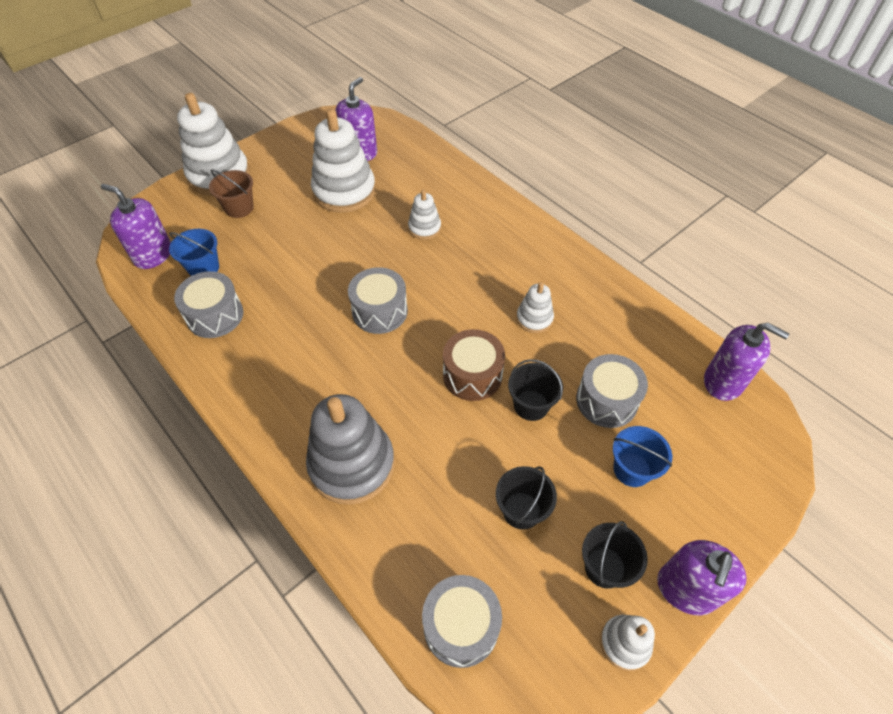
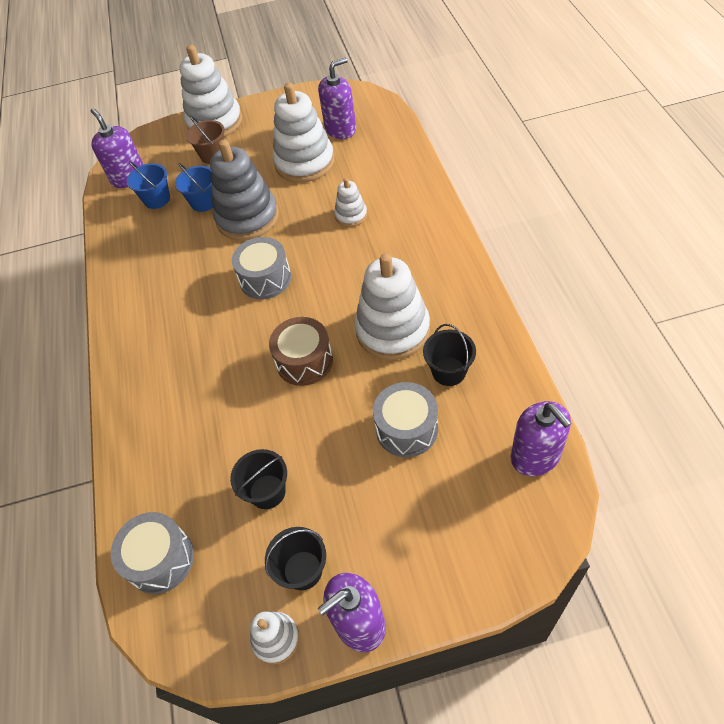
camera: 35 degrees right, 0 degrees up
(215, 315) = (141, 241): grey drum -> none
(352, 464) = (164, 398): grey stacking toy -> grey stacking toy (247, 218)
(531, 405) = (336, 406): black bucket -> black bucket (449, 371)
(534, 318) = (392, 330): white stacking toy -> white stacking toy, size x2.00
(632, 469) = (386, 499): blue bucket -> blue bucket (204, 202)

